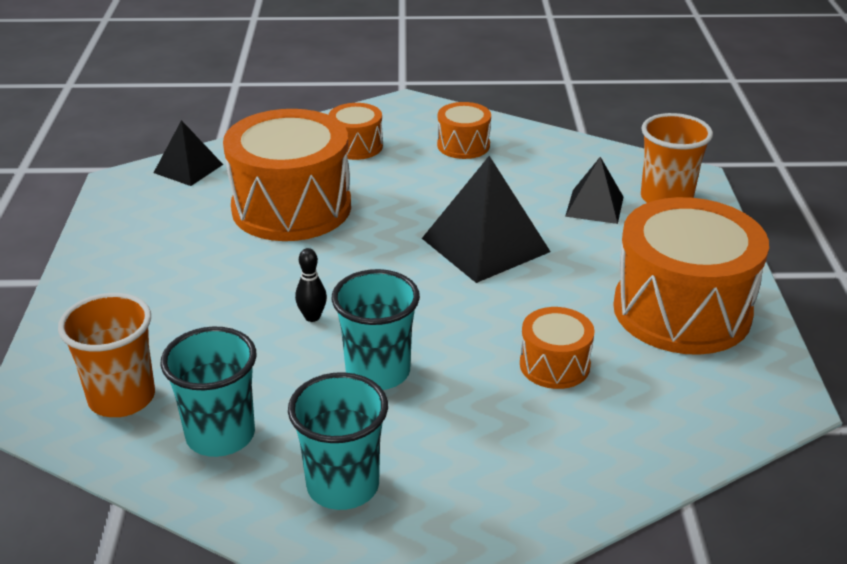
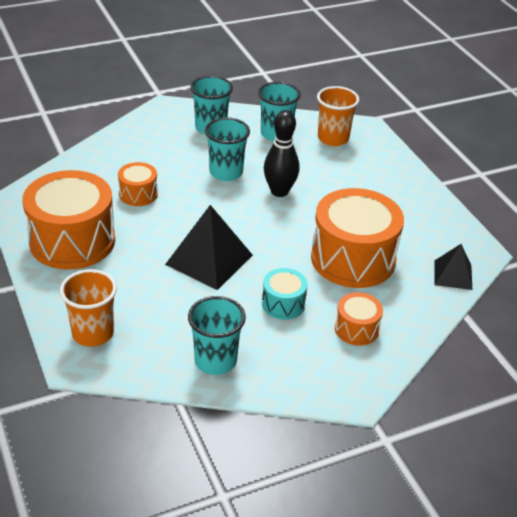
camera: 155 degrees right, 5 degrees up
(312, 317) = (279, 191): black bowling pin -> black bowling pin, size x2.01
(421, 182) = (283, 304): none -> turquoise drum
(463, 145) = (274, 353): orange drum -> none
(531, 151) = (215, 361): none -> turquoise cup
(594, 206) = (146, 311): black pyramid -> none

